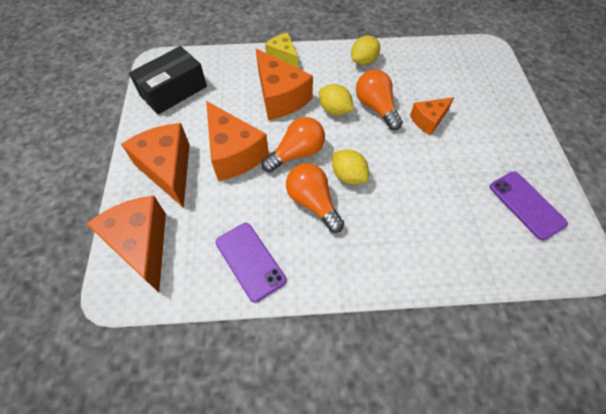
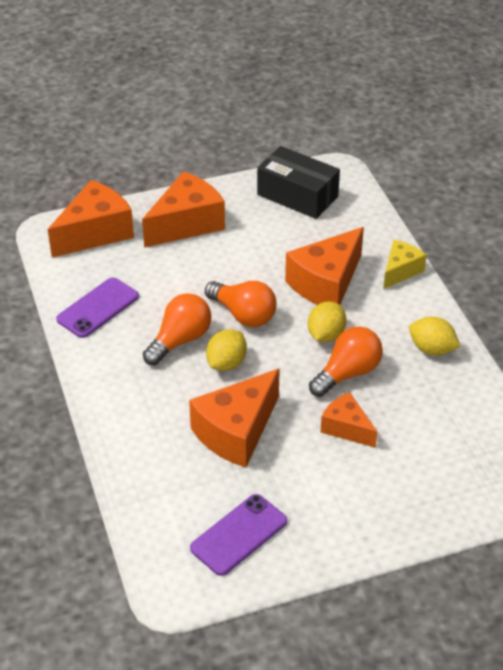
camera: 75 degrees right, 15 degrees down
(234, 153) = (225, 265): orange cheese -> orange cheese (236, 432)

